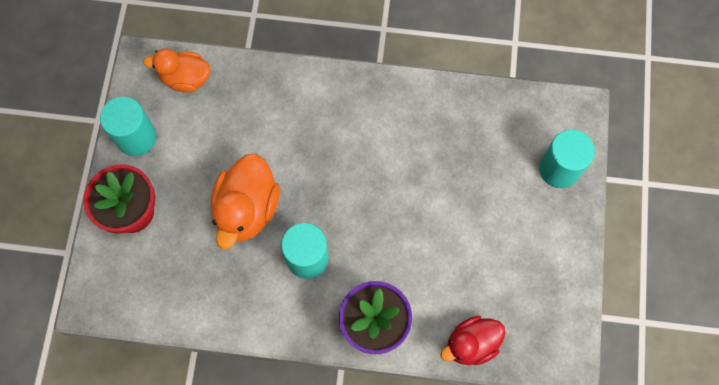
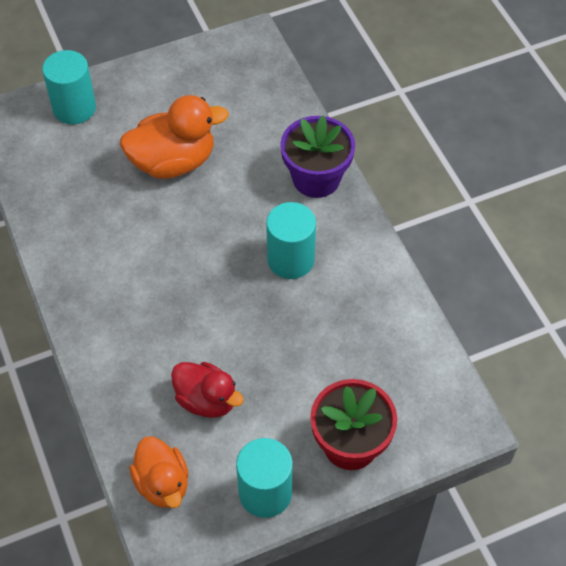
camera: 120 degrees left, 15 degrees down
(247, 209) = (276, 337): orange duck -> orange duck (173, 162)
(471, 344) = (283, 104): red duck -> red duck (206, 400)

